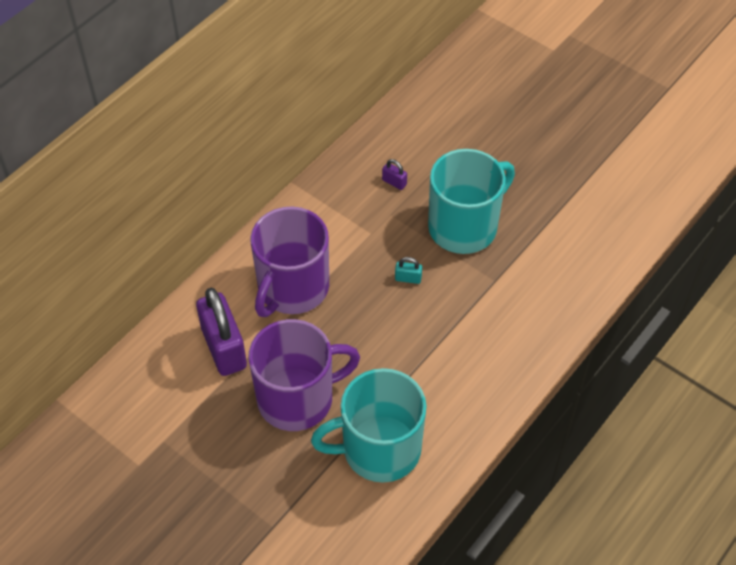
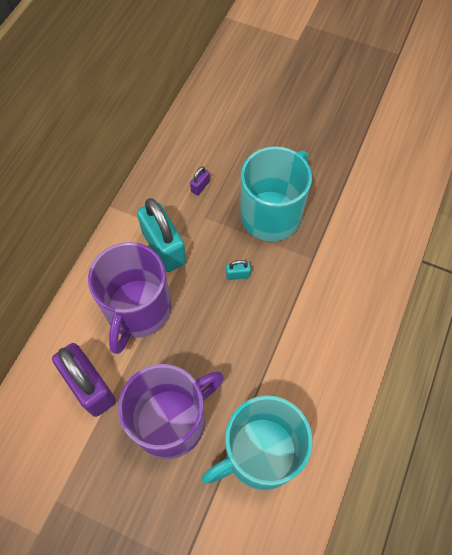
camera: 15 degrees left, 10 degrees up
(337, 235) = (164, 248): none -> turquoise padlock
(394, 182) = (200, 186): purple padlock -> purple padlock turned 75 degrees counterclockwise

